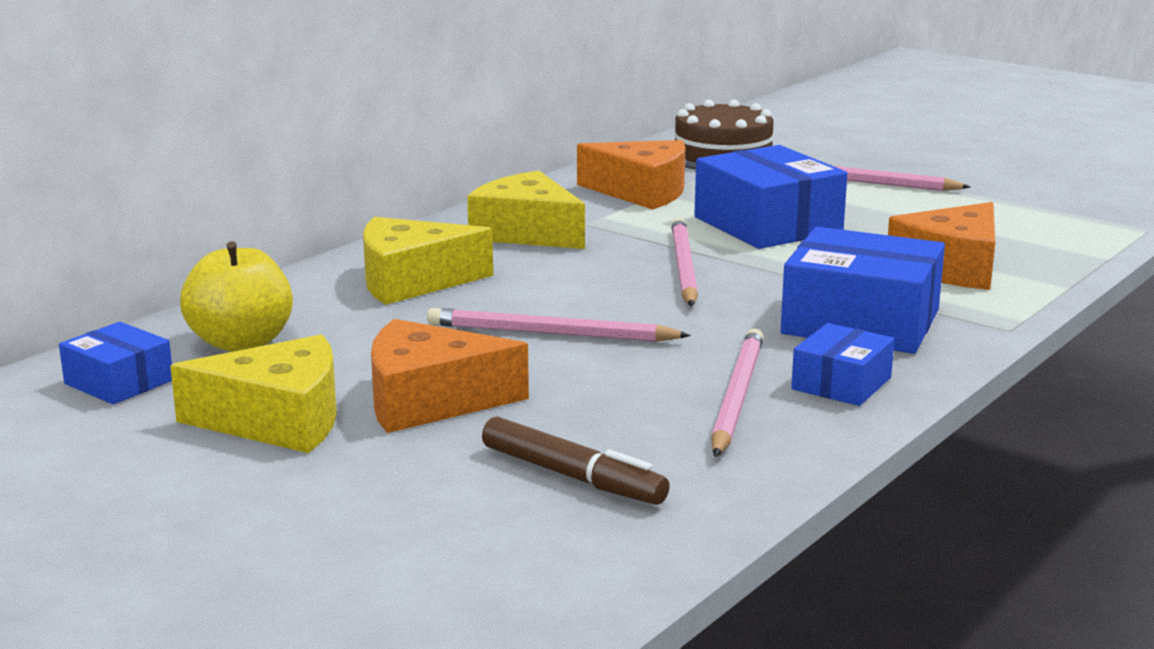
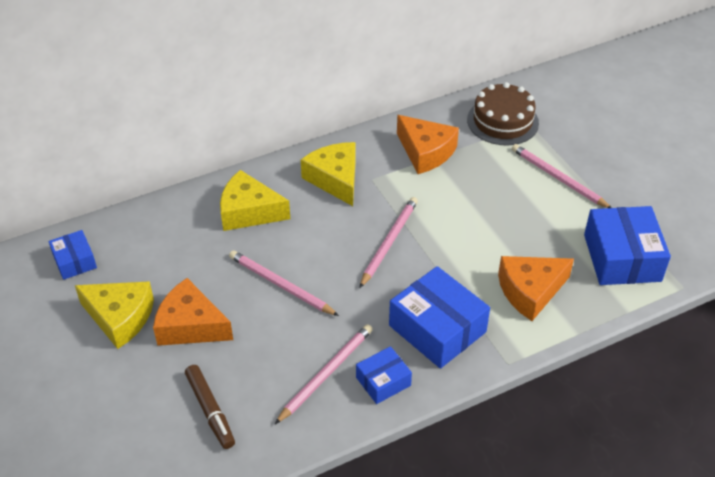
camera: 25 degrees right, 25 degrees up
(241, 343) = (141, 244): yellow apple -> none
(767, 225) = (466, 211): blue box -> blue box (622, 258)

